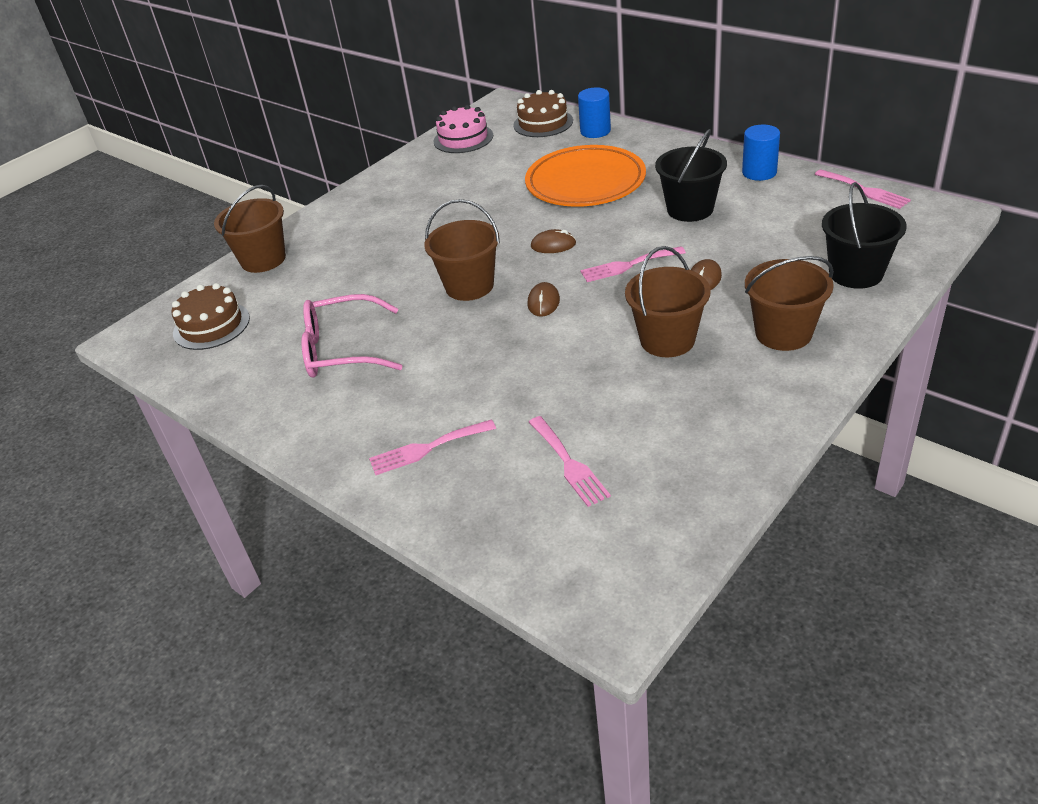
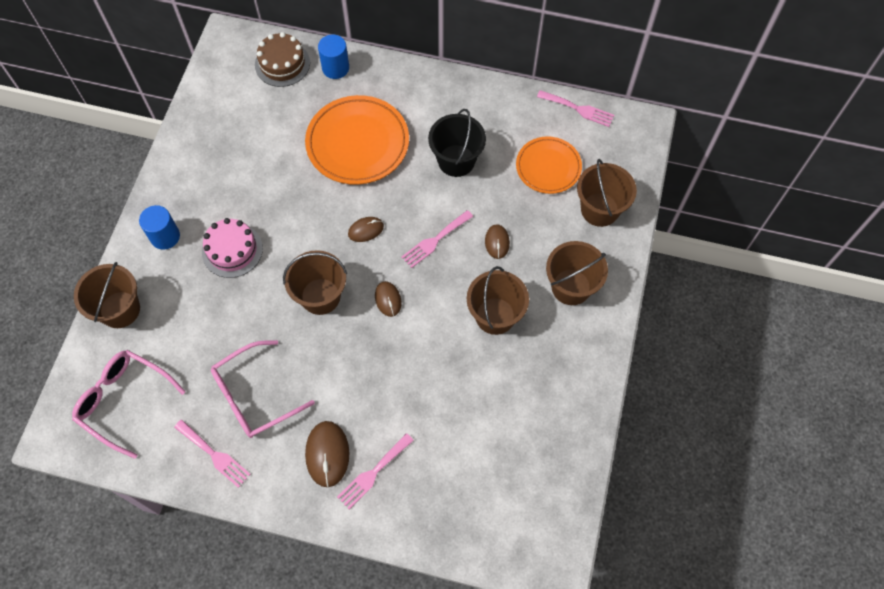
camera: 30 degrees left, 25 degrees up
(211, 325) = (123, 401): brown cake -> pink glasses
(386, 417) = (327, 454): none -> brown mouse
(463, 138) = (217, 100): pink cake -> pink cake (232, 250)
(569, 464) = (476, 455): pink fork -> pink fork (214, 455)
(759, 172) = (493, 101): blue cylinder -> blue cylinder (165, 236)
(802, 229) = (548, 167): none -> orange plate
(856, 273) = (599, 209): black bucket -> brown bucket

